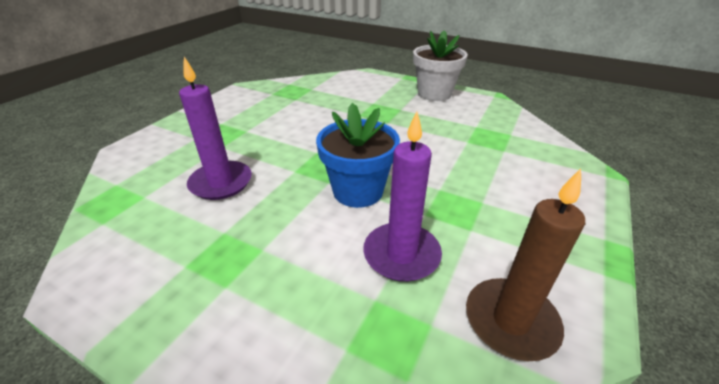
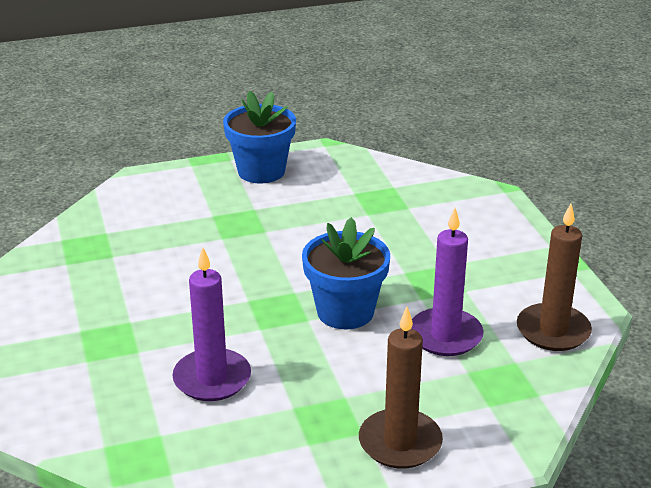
camera: 45 degrees left, 5 degrees down
(230, 320) = (400, 442): none -> brown candle
(434, 94) = (261, 171): white flower pot -> blue flower pot

